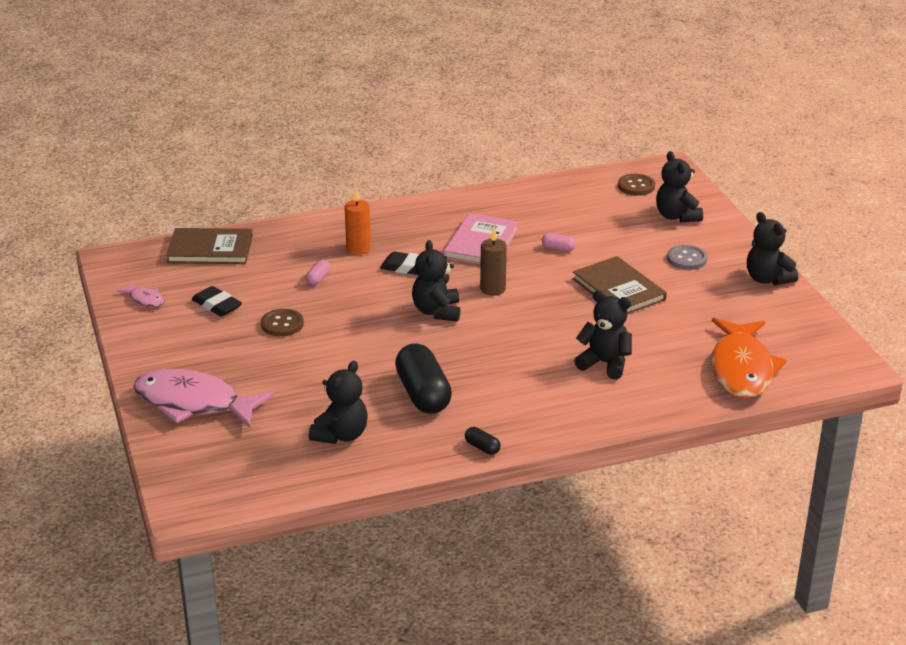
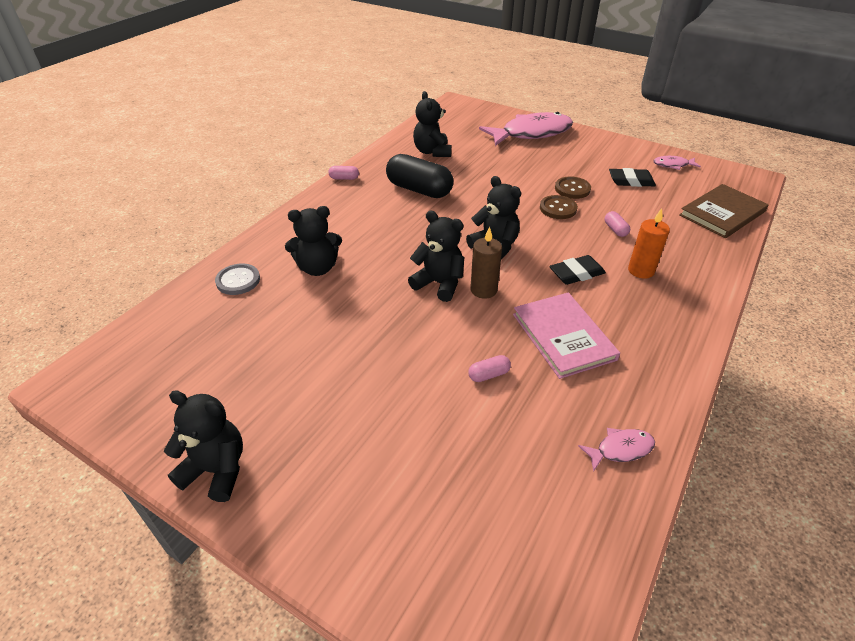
camera: 140 degrees right, 10 degrees up
(482, 447) = (344, 178): black capsule -> pink capsule
(531, 195) = (620, 449): none -> pink fish
(618, 289) = (375, 352): brown book -> none
(636, 186) = (532, 577): brown button -> brown button (558, 208)
(677, 216) = (415, 535): black teddy bear -> black teddy bear (439, 283)
(687, 259) = (339, 446): grey button -> grey button (238, 280)
(741, 369) = (191, 321): orange fish -> none

